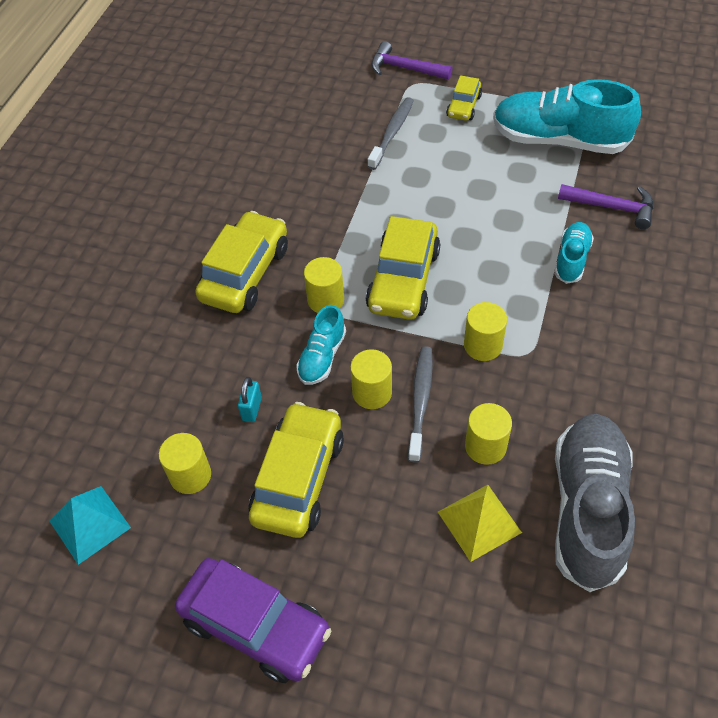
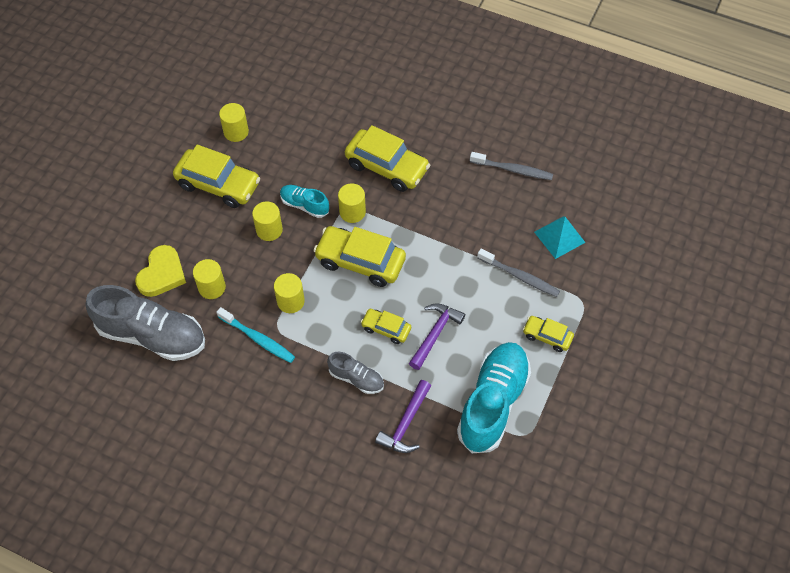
camera: 95 degrees right, 5 degrees up
(90, 524) = (218, 86): turquoise pyramid -> turquoise pyramid (559, 237)
(252, 409) = (274, 164): turquoise padlock -> none
(255, 625) = (136, 158): purple car -> none
(405, 68) = (604, 299): purple hammer -> purple hammer (435, 334)
(420, 401) = (255, 256): grey toothbrush -> grey toothbrush (513, 170)
(479, 522) = (162, 274): yellow pyramid -> yellow heart
(495, 241) = (386, 329): none -> yellow car
(550, 372) = (258, 338): none -> turquoise toothbrush
(571, 259) = (356, 378): turquoise shoe -> grey shoe

